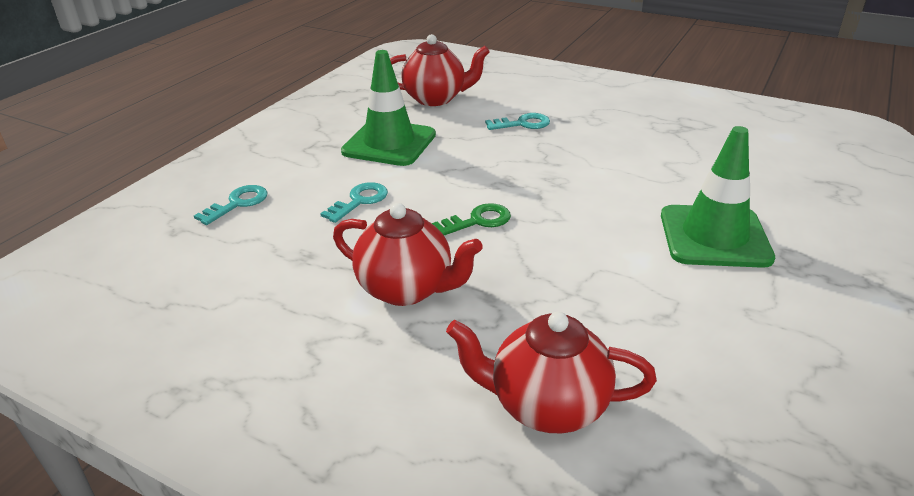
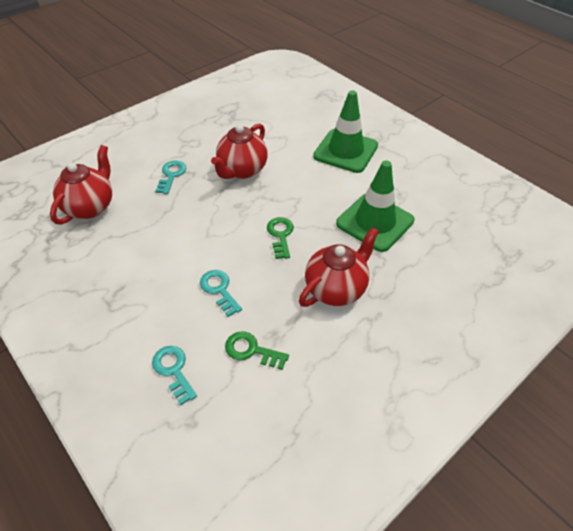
camera: 70 degrees left, 15 degrees up
(278, 245) = (251, 350): none -> green key
(389, 143) = (144, 253): green traffic cone -> green traffic cone (375, 222)
(547, 406) = (449, 258): red teapot -> red teapot (242, 170)

